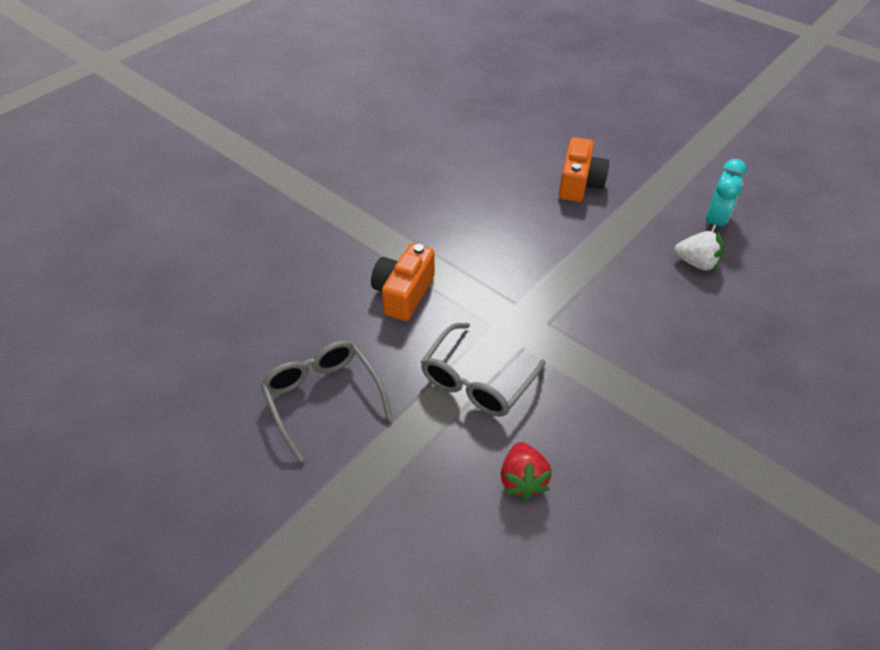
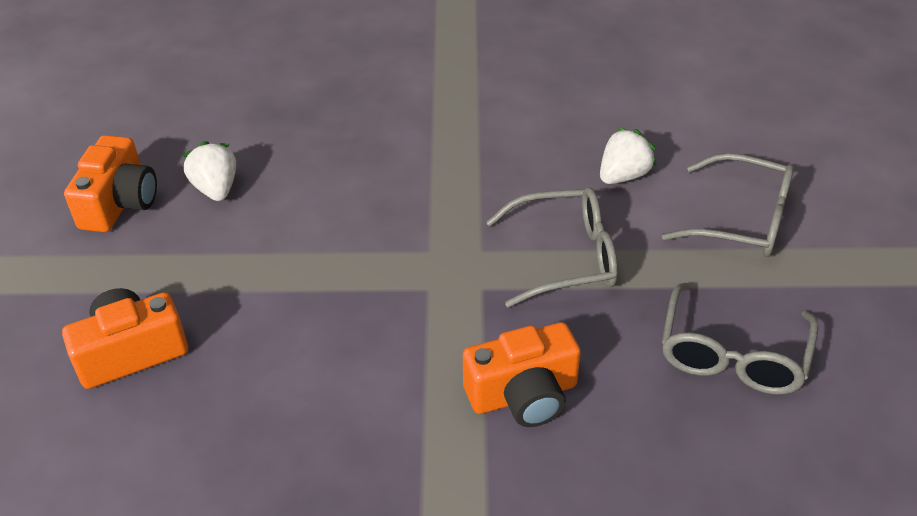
camera: 130 degrees left, 5 degrees down
(406, 512) = (742, 220): none -> grey glasses
(522, 479) = (623, 176): red strawberry -> white strawberry
(714, 221) = (119, 203): turquoise clock -> orange camera

